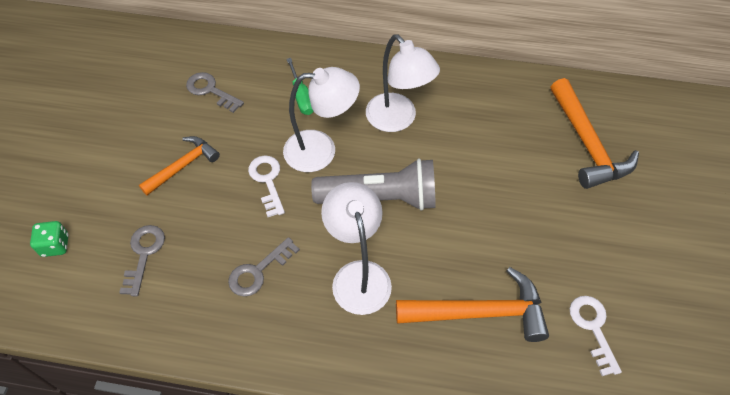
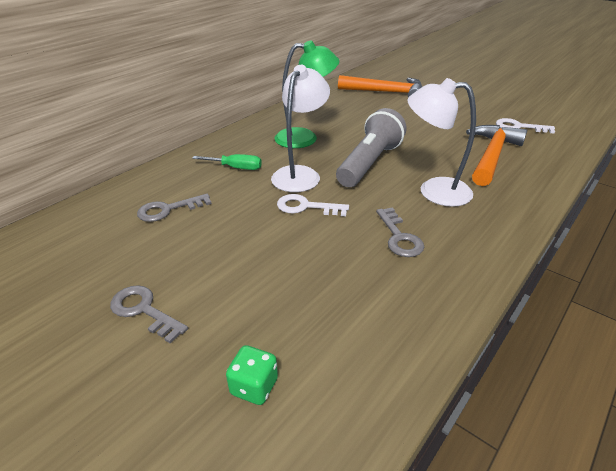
camera: 60 degrees left, 20 degrees down
(144, 254) = (327, 307): grey key -> grey key (144, 310)
(183, 166) = (240, 250): orange hammer -> none
(397, 120) = (305, 138): white lamp -> green lamp

